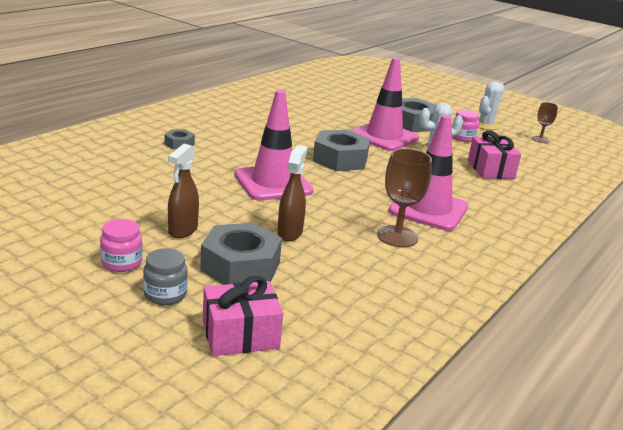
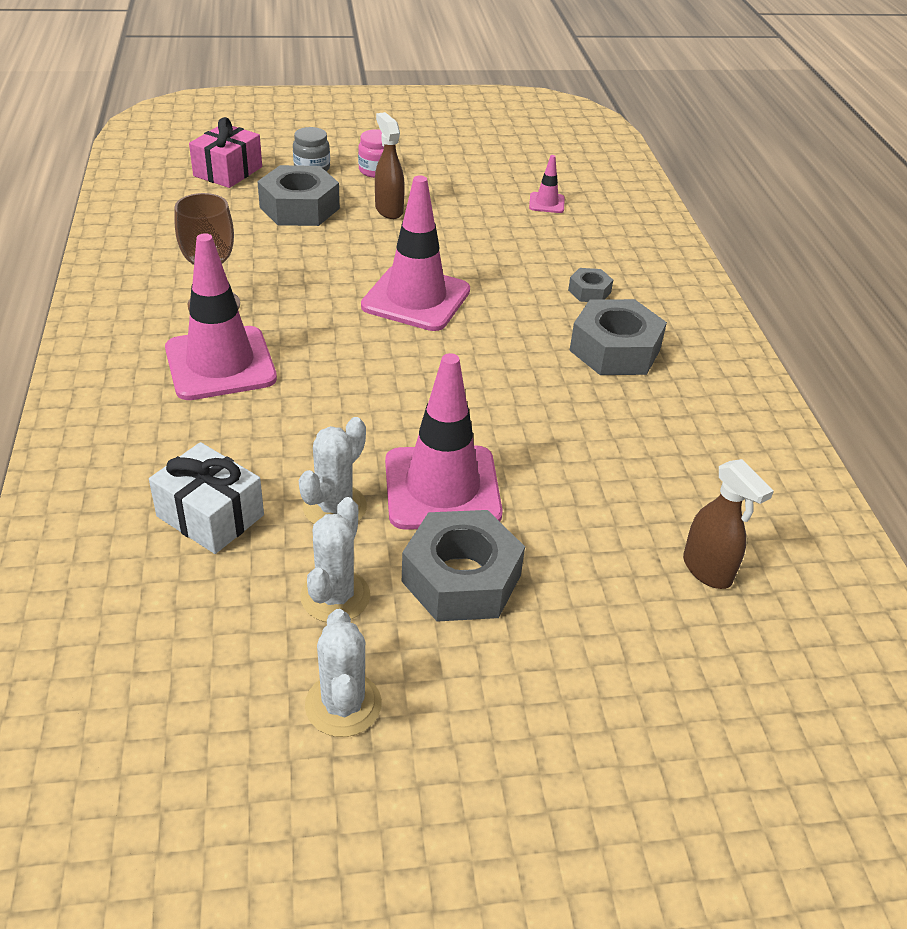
camera: 135 degrees right, 15 degrees up
(77, 181) = (546, 203): none -> pink traffic cone
(290, 233) = (310, 253): brown spray bottle -> brown spray bottle (707, 570)
(340, 159) = (417, 385): grey nut -> grey nut (615, 350)
(462, 138) = (335, 596): pink jar -> white cactus
(490, 169) = (210, 516): pink gift -> white gift
(540, 139) = (191, 735): brown goblet -> none

